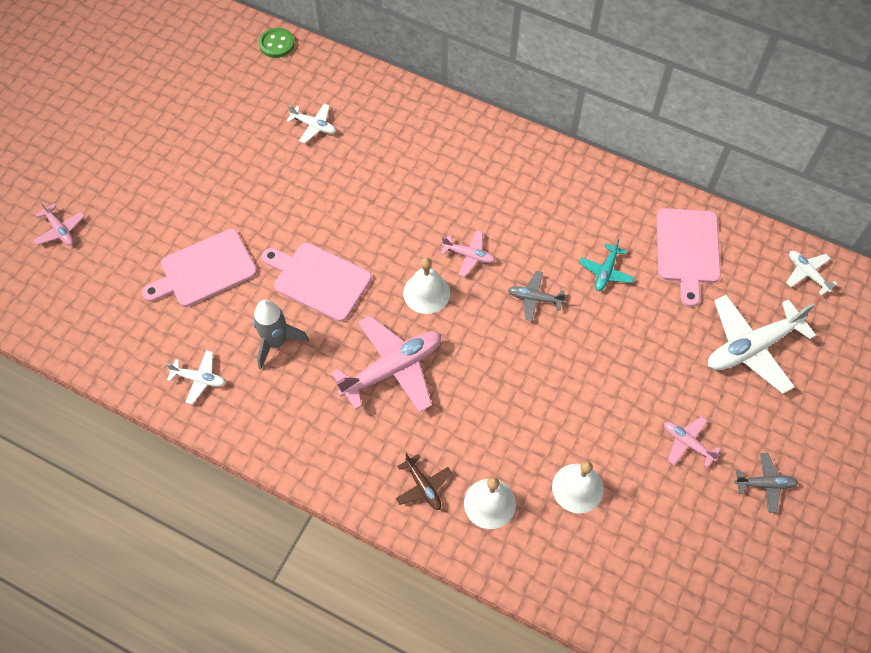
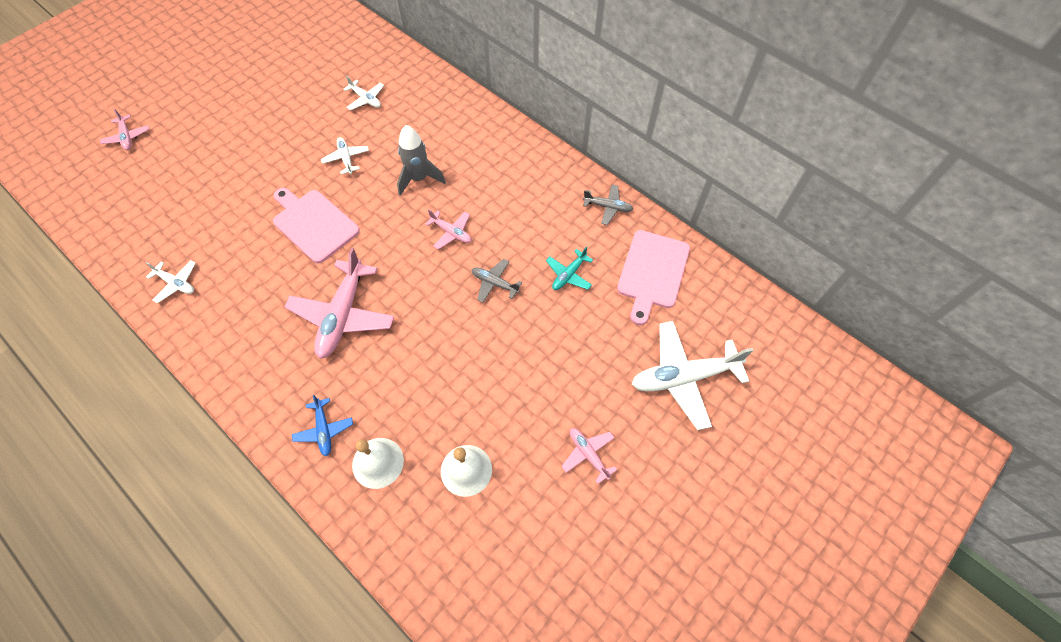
camera: 15 degrees right, 0 degrees up
(204, 270) = (224, 194): pink cutting board -> none
(276, 44) = (364, 31): green button -> none
(276, 342) = (254, 268): grey rocket -> grey rocket (419, 179)
(392, 369) = (343, 315): pink plane -> pink plane turned 120 degrees clockwise
(423, 486) = (324, 430): brown plane -> blue plane
(426, 293) = (401, 256): white bell -> none
(765, 484) = (652, 516): grey plane -> grey plane (608, 207)
(807, 274) = (761, 320): white plane -> white plane (346, 159)

